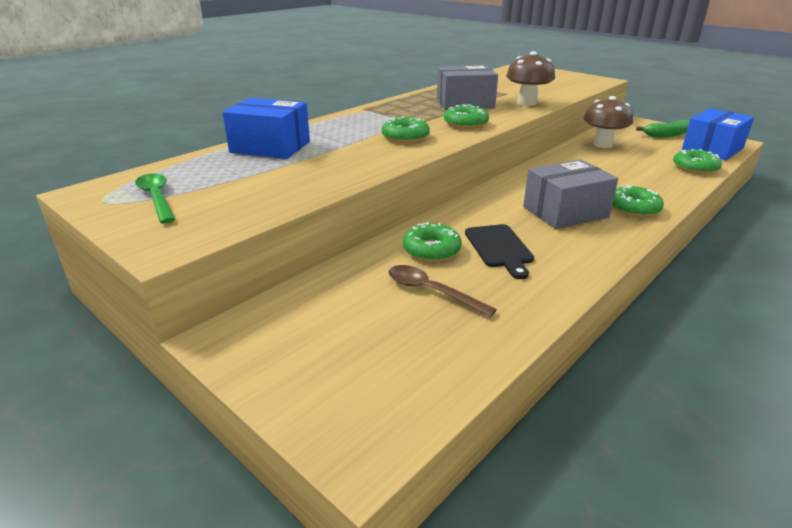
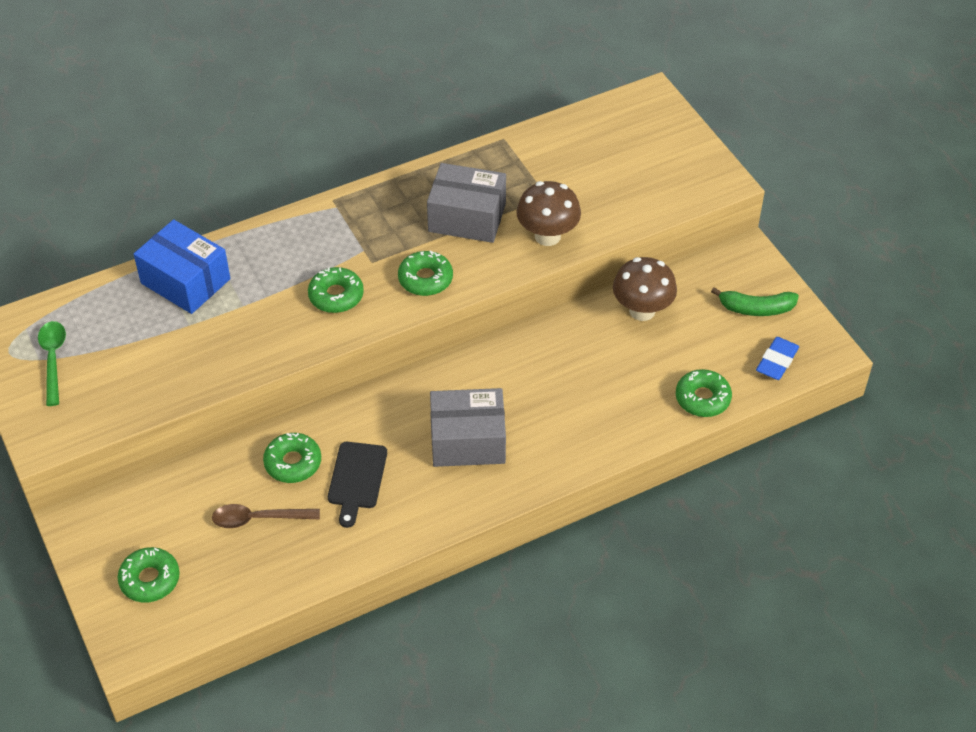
camera: 20 degrees right, 20 degrees up
(431, 291) = (258, 519): brown spoon -> brown spoon turned 60 degrees counterclockwise
(633, 208) = (545, 456): green donut -> green donut (150, 579)
(712, 149) = (776, 361): blue box -> blue eraser

